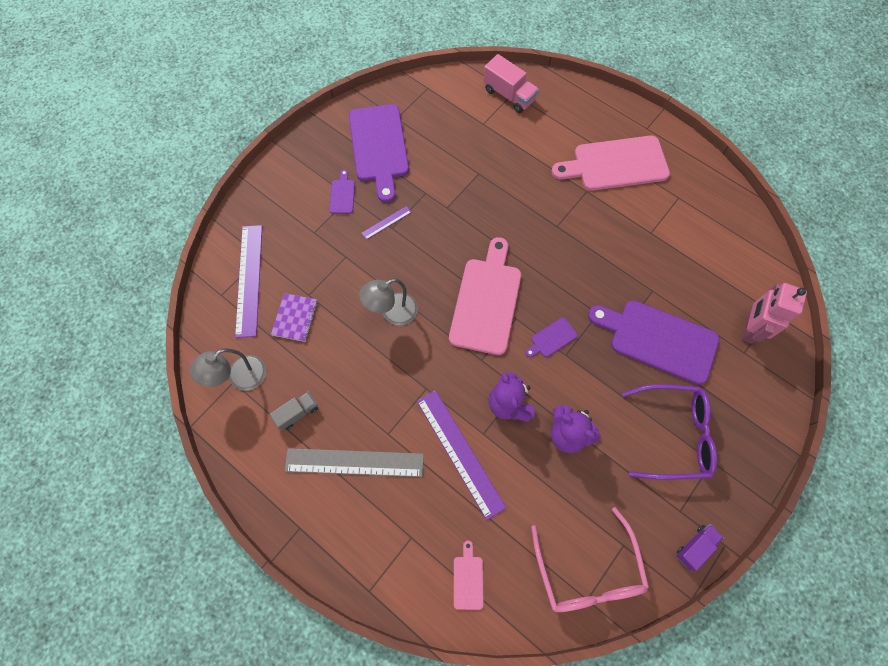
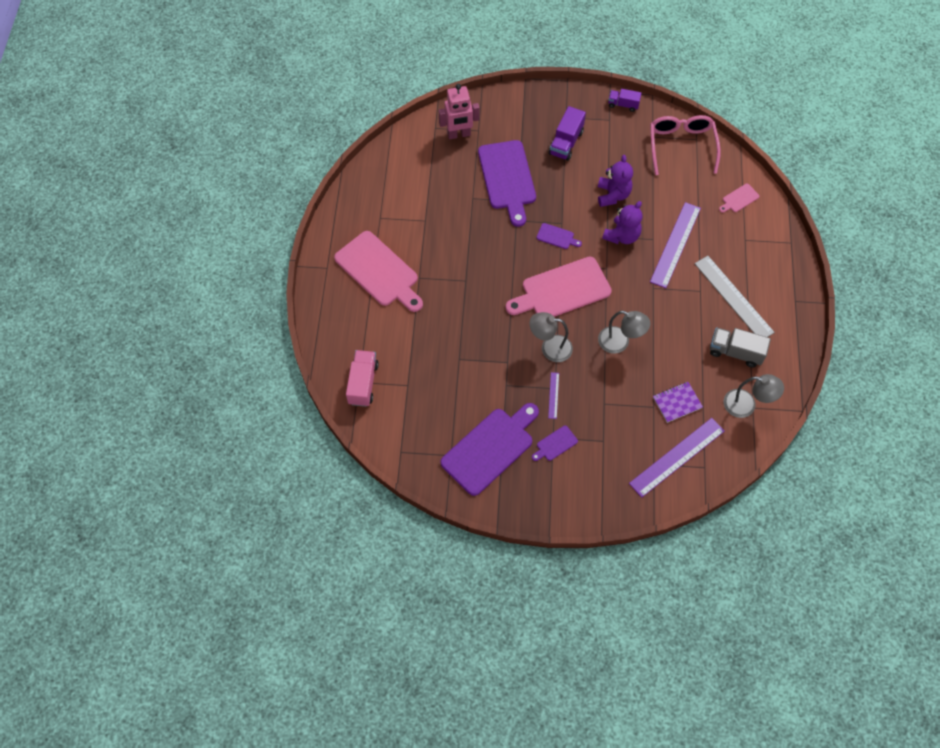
camera: 125 degrees left, 5 degrees down
(297, 413) = (735, 352): grey truck -> grey truck, size x1.55
(386, 222) = (553, 395): purple ruler -> purple ruler turned 75 degrees clockwise
(434, 250) = (549, 348): none -> grey lamp
(587, 570) = (681, 146): pink glasses -> pink glasses turned 45 degrees counterclockwise
(673, 434) = (566, 142): purple glasses -> purple truck

